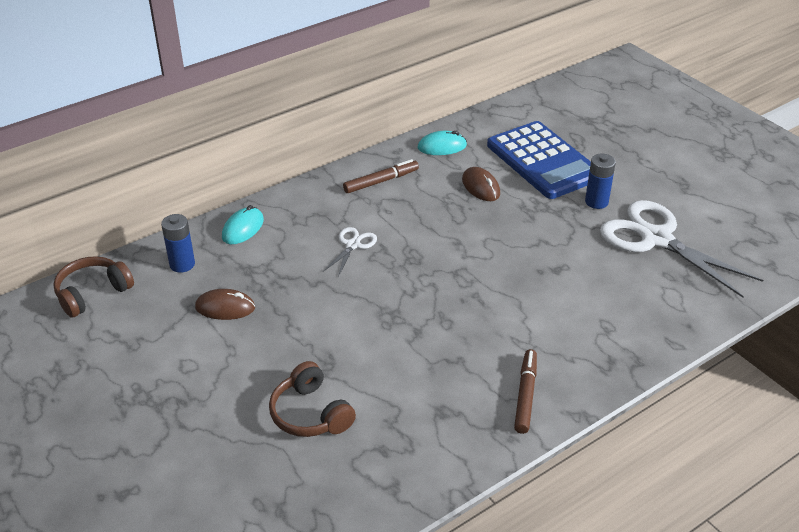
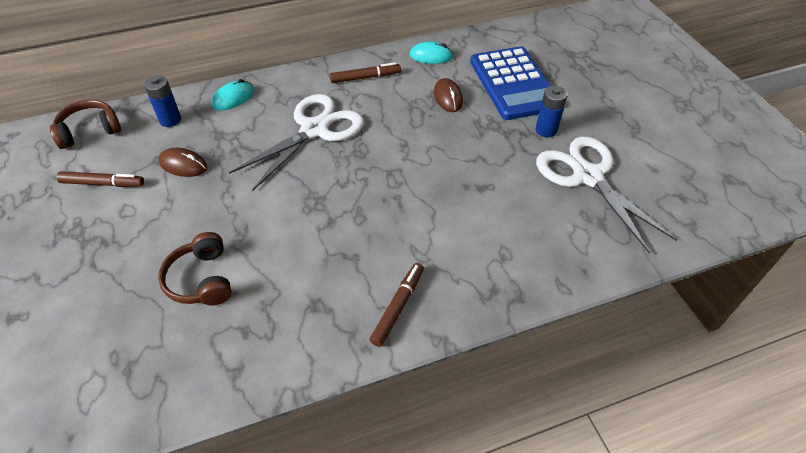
camera: 15 degrees right, 10 degrees up
(143, 344) = (103, 183): none -> brown marker
(353, 245) = (314, 129): white scissors -> white scissors, size x2.18

